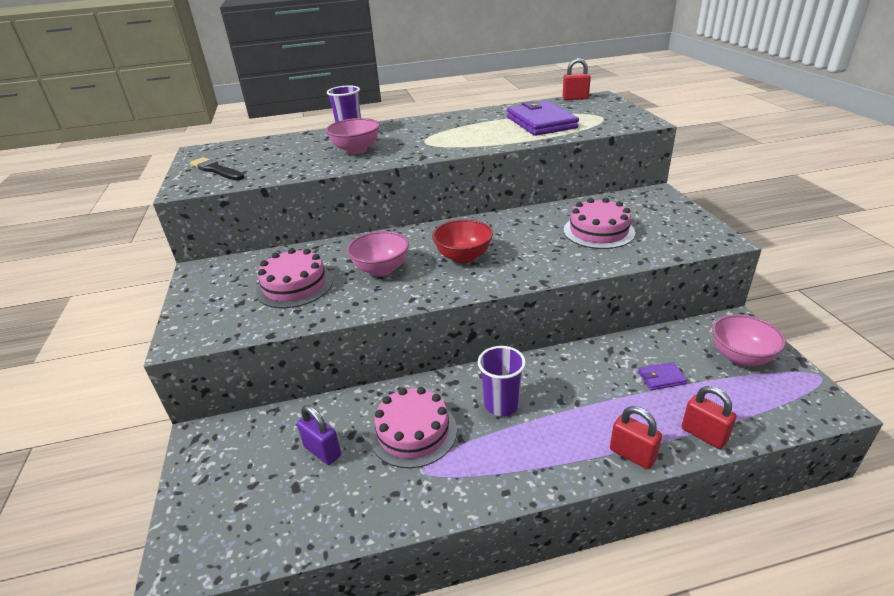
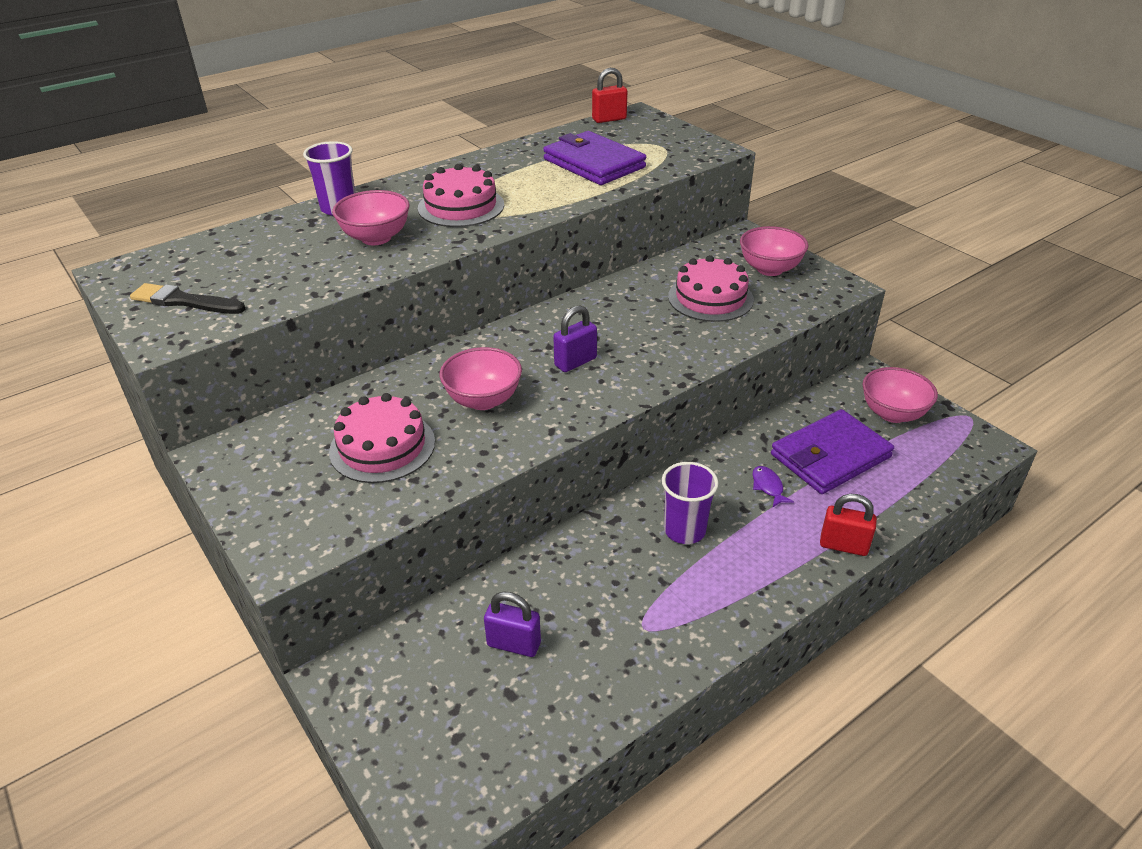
camera: 25 degrees left, 5 degrees up
(413, 432) = (606, 590): pink cake -> pink cake (461, 206)
(463, 257) = (575, 362): red bowl -> purple padlock
(591, 389) = (768, 486): none -> purple fish
(661, 378) = (830, 456): purple wallet -> purple wallet, size x2.30
(663, 218) = (770, 269): none -> pink bowl
(703, 434) = (897, 505): red padlock -> none

